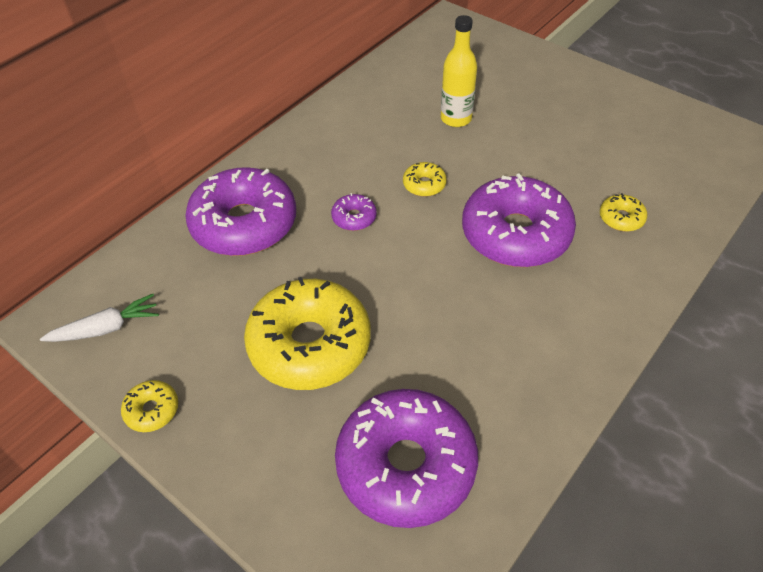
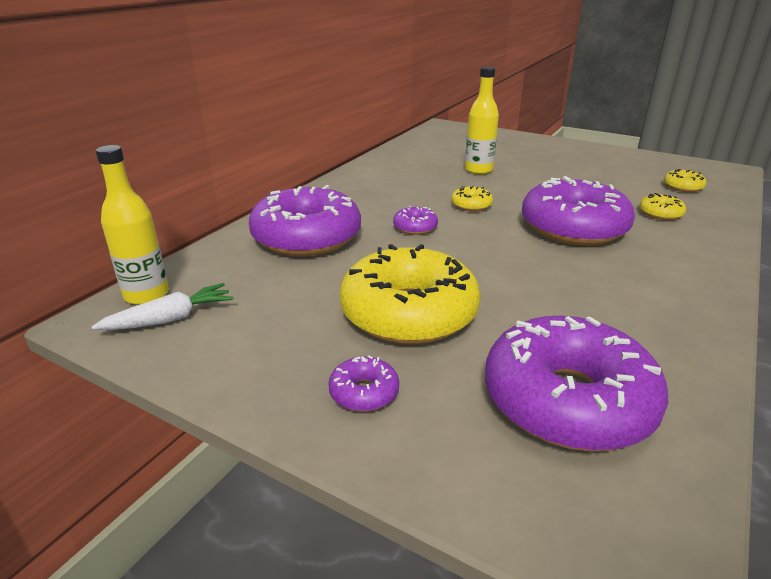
camera: 10 degrees left, 20 degrees down
(89, 294) = (146, 295): none -> yellow bottle
(152, 410) = (240, 382): yellow donut -> yellow donut (683, 187)
(246, 434) = (364, 392): none -> purple donut

